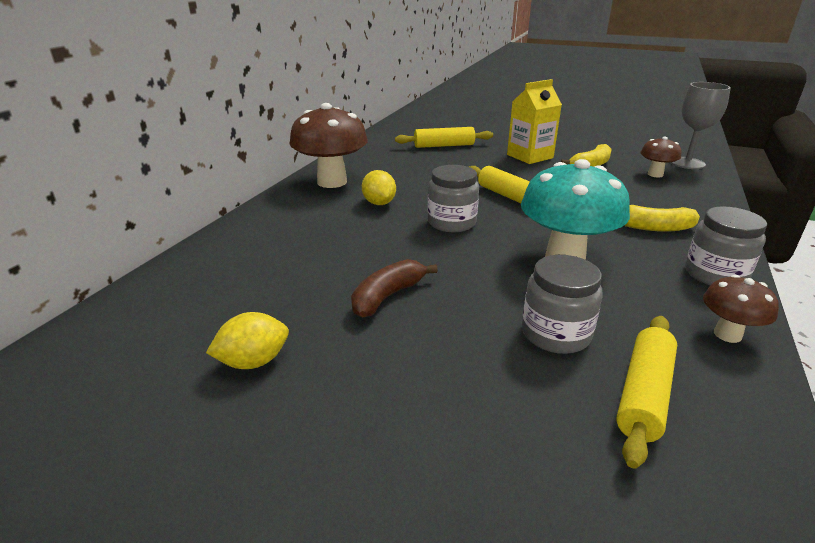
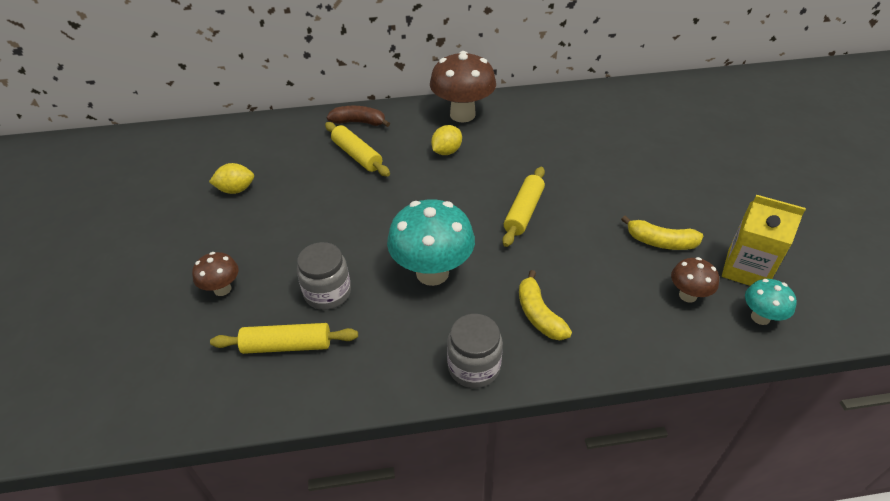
camera: 60 degrees right, 15 degrees up
(253, 362) = (236, 190): yellow lemon -> yellow lemon turned 45 degrees counterclockwise
(387, 296) = (323, 208): brown banana -> brown banana (359, 122)
(444, 145) = (605, 135): yellow rolling pin -> yellow rolling pin (357, 155)
(451, 222) = (445, 197): grey jar -> none
(530, 156) = (639, 195): yellow carton -> yellow carton (746, 269)
(687, 163) = (760, 317): grey goblet -> turquoise mushroom
(727, 334) = (381, 381): brown mushroom -> brown mushroom (222, 289)

